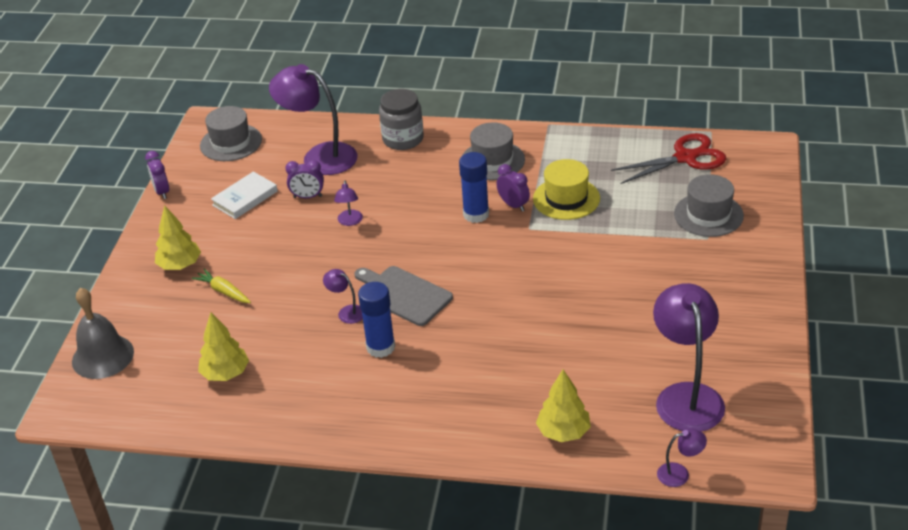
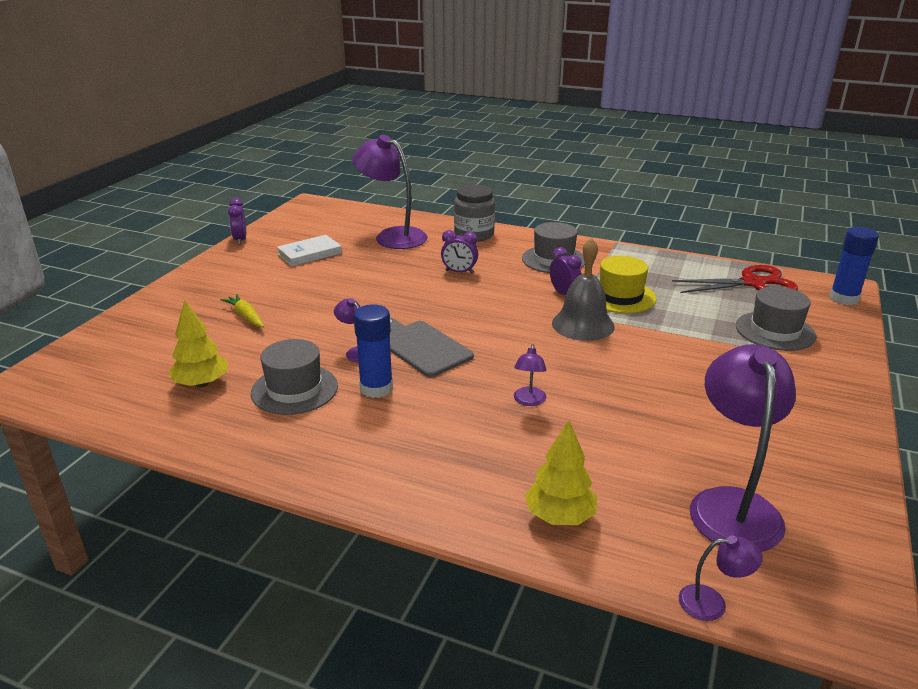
camera: 10 degrees right, 10 degrees down
(103, 356) = (95, 348): grey bell -> grey bell (583, 324)
(180, 265) = (219, 291): yellow tree -> none
(231, 143) = (320, 218): grey hat -> grey hat (294, 389)
(307, 197) = (367, 260): purple clock -> purple clock (459, 272)
(350, 221) = (397, 283): purple lamp -> purple lamp (529, 401)
(476, 214) = (523, 295): blue glue stick -> blue glue stick (844, 298)

